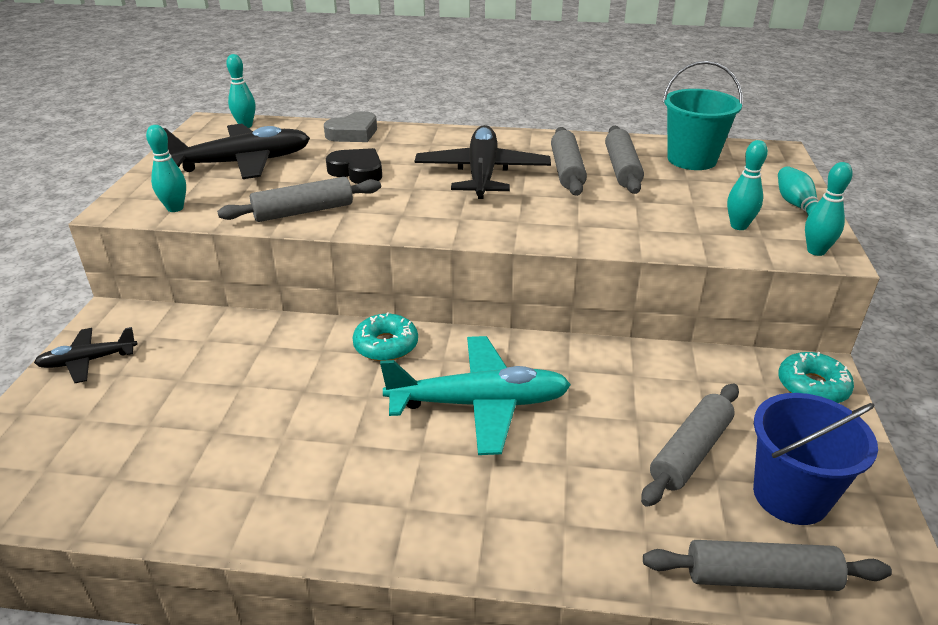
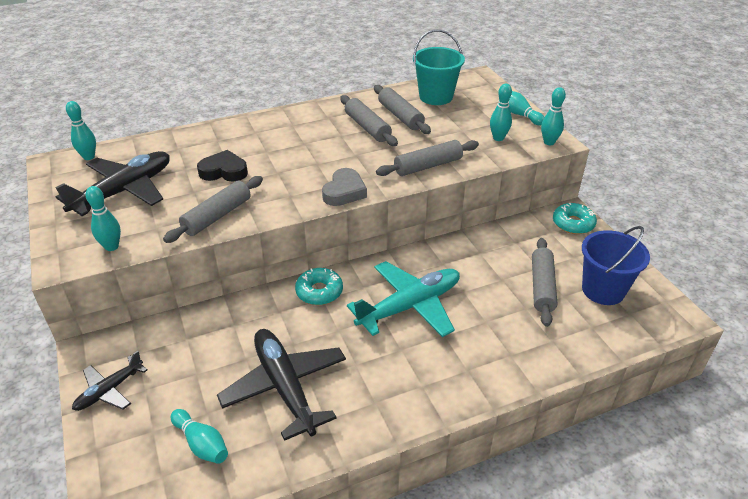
camera: 30 degrees left, 5 degrees up
(111, 455) = (201, 444): none -> turquoise bowling pin
(353, 133) = (187, 139): grey heart -> grey heart (344, 192)
(482, 174) = (314, 146): black plane -> black plane (285, 387)
(760, 577) = (618, 339): grey rolling pin -> grey rolling pin (428, 166)

